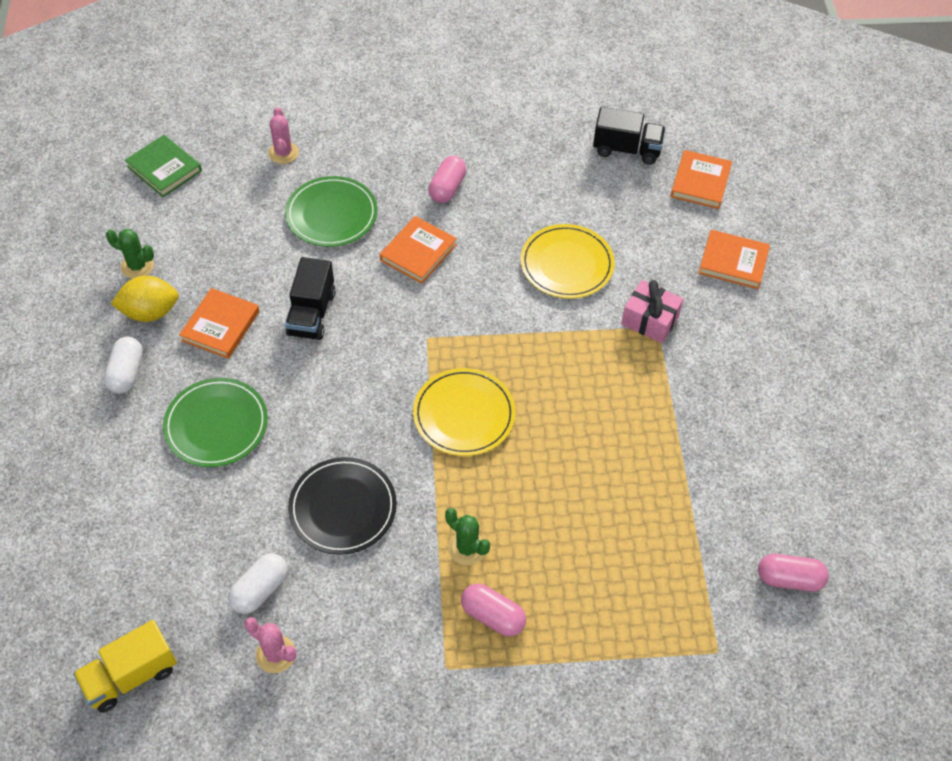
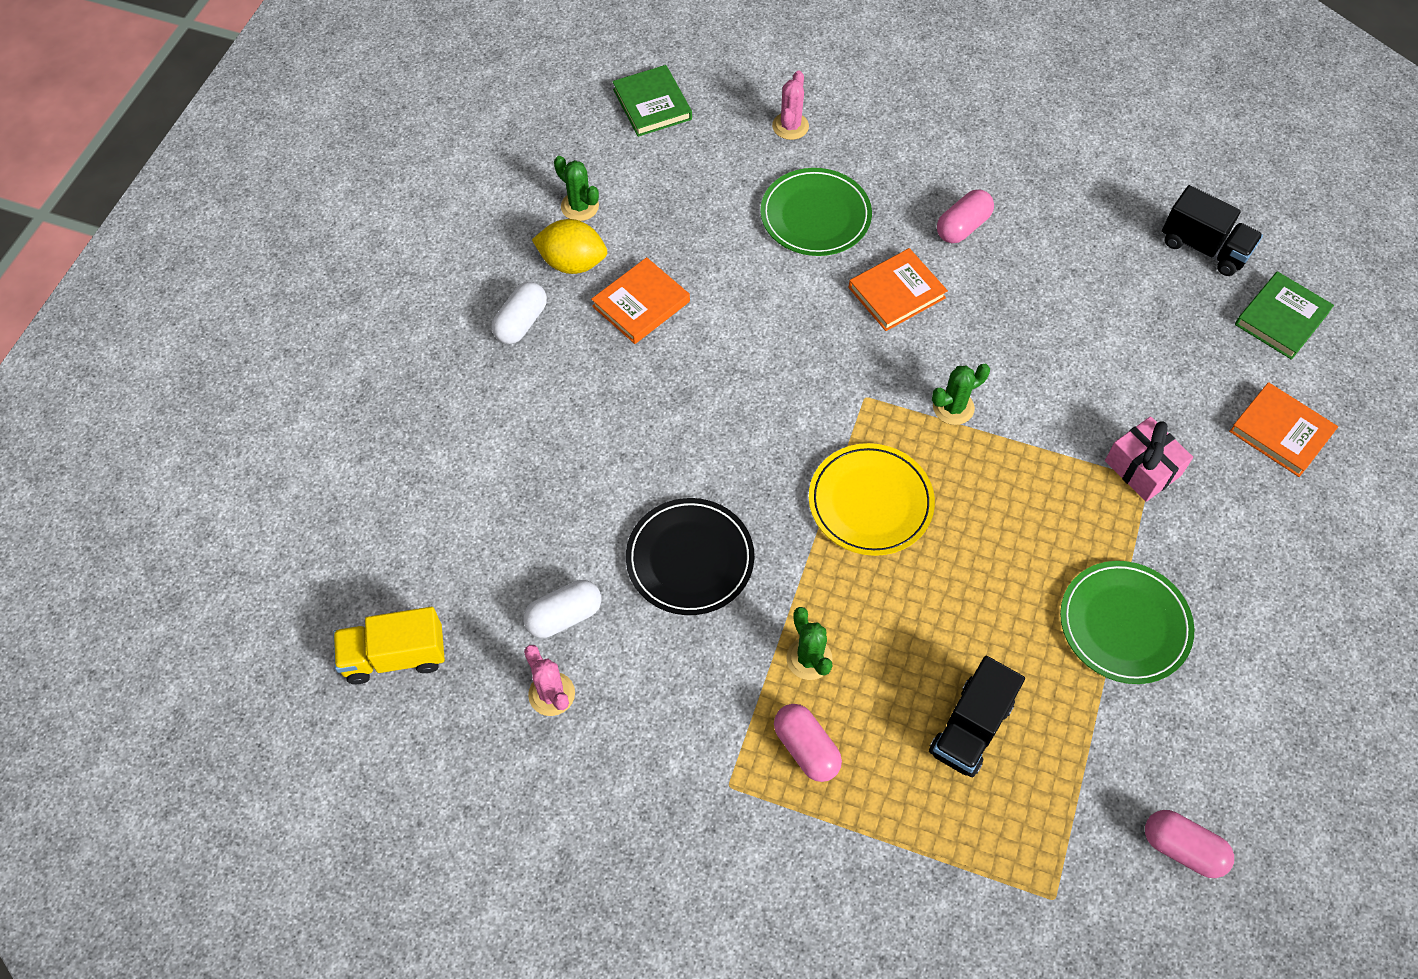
camera: 25 degrees right, 5 degrees up
(216, 425) = (592, 414): green plate -> green plate (1124, 624)
(312, 313) = (746, 324): black truck -> black truck (970, 728)
(496, 323) = (953, 407): none -> green cactus
(567, 264) = (1068, 365): yellow plate -> none
(700, 182) = (1281, 318): orange book -> green book

